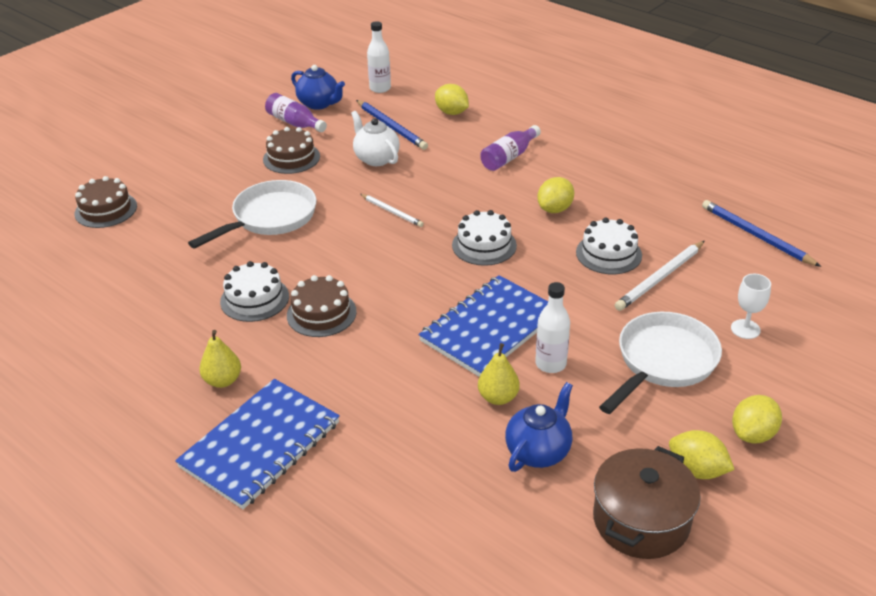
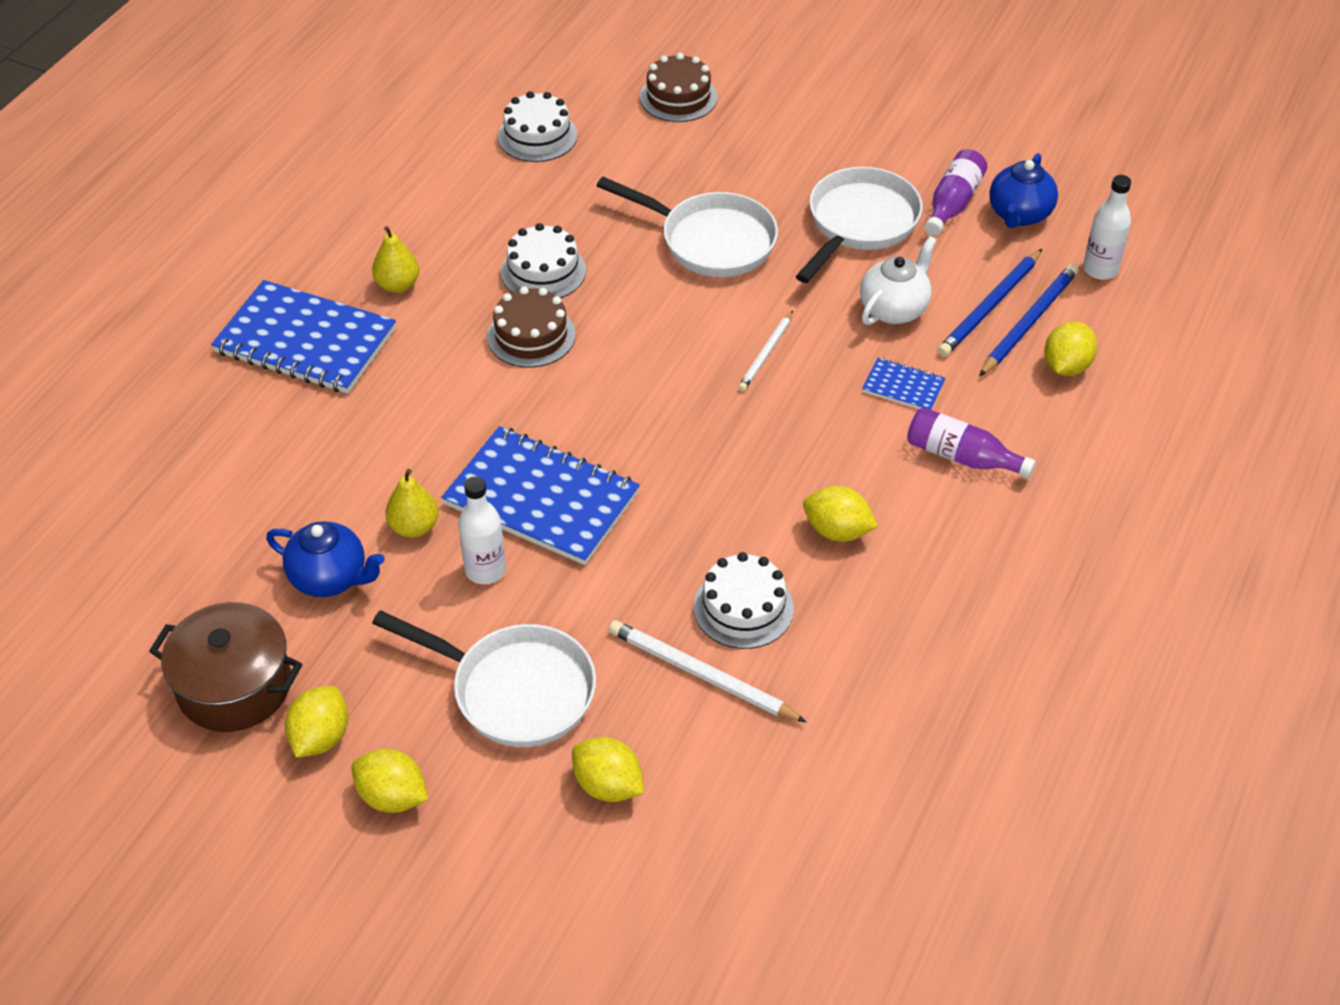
camera: 75 degrees right, 10 degrees up
(291, 158) = (859, 224): brown cake -> white pan
(444, 167) = (903, 387): none -> blue notebook
(484, 245) = (719, 464): white cake -> white cake (537, 136)
(745, 329) = (608, 785): white goblet -> yellow lemon
(756, 236) = (854, 797): blue pencil -> blue pencil (1028, 322)

